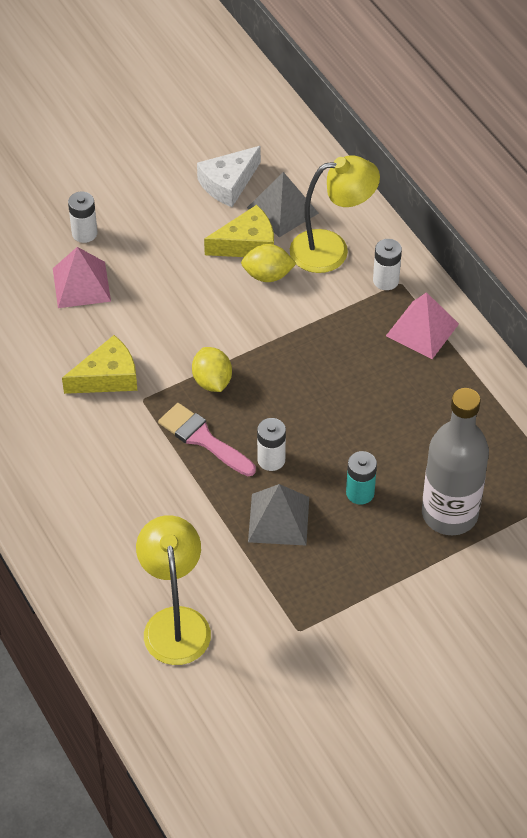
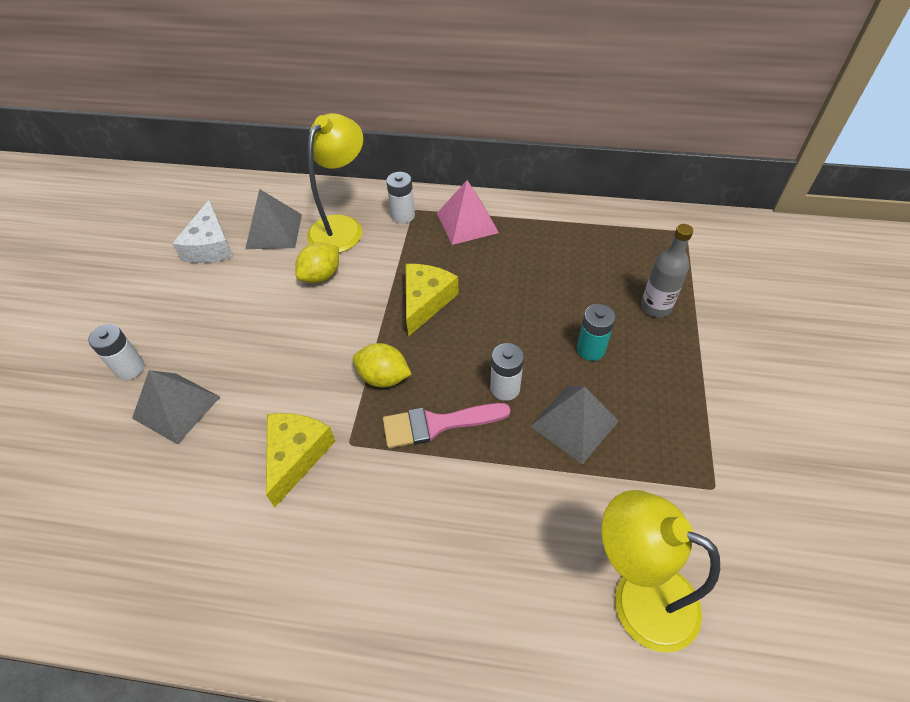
camera: 50 degrees left, 0 degrees up
(81, 284) = (176, 407): pink pyramid -> grey pyramid
(247, 244) = (278, 269): yellow cheese -> yellow cheese (425, 301)
(449, 514) = (656, 307): grey bottle -> grey bottle, size x0.57

